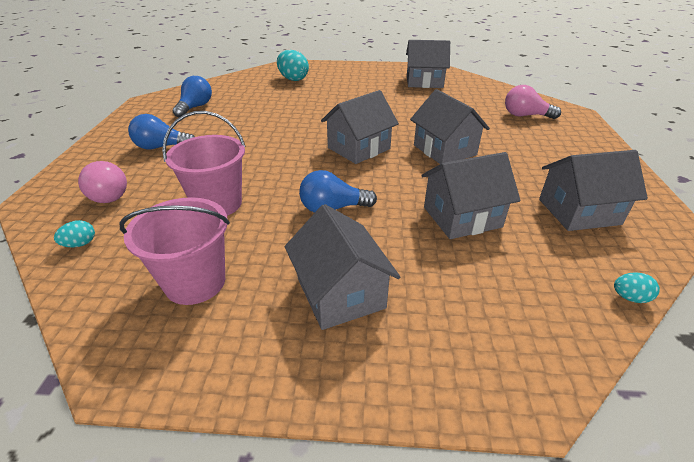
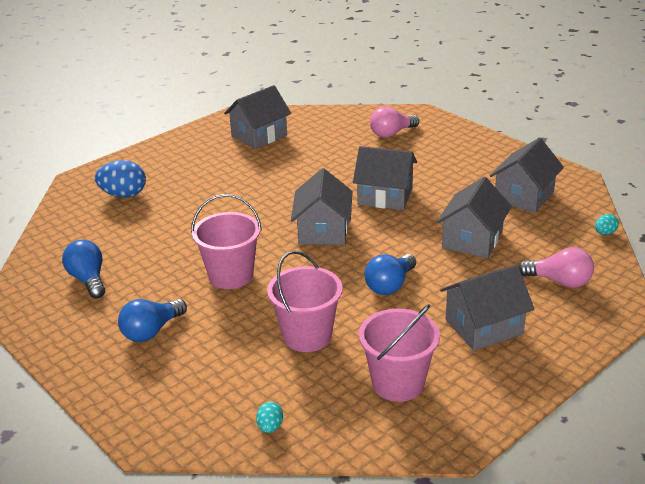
camera: 45 degrees left, 5 degrees down
(110, 193) = (203, 389): pink light bulb -> pink light bulb (559, 281)
(256, 143) = (231, 275): none -> pink bucket
(293, 79) = (123, 195): turquoise egg -> blue egg
(340, 293) = (483, 327): grey house -> grey house turned 45 degrees counterclockwise

